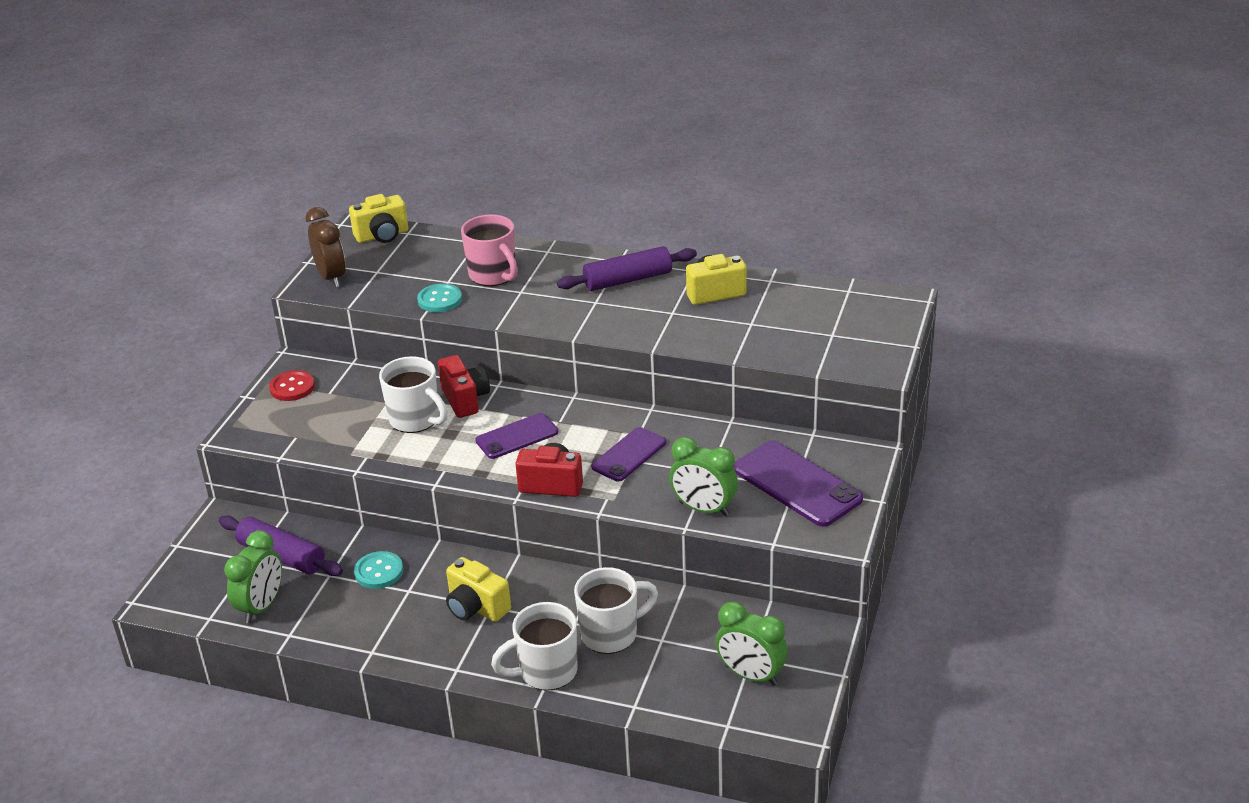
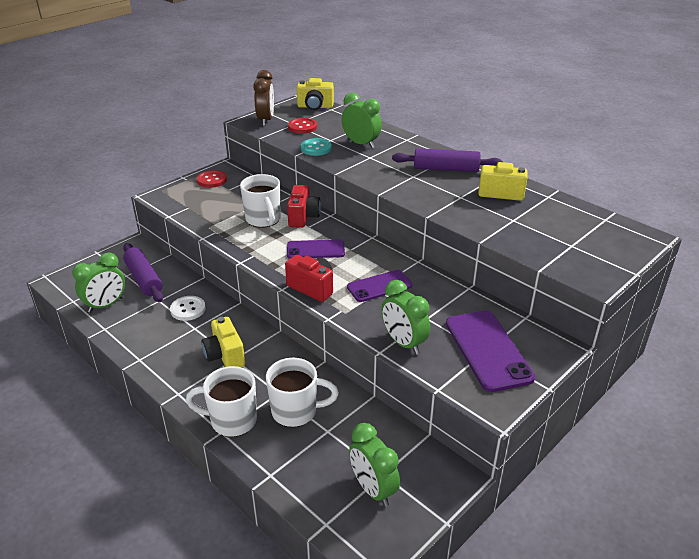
camera: 25 degrees right, 0 degrees up
(379, 572) = (188, 309): turquoise button -> white button
(393, 273) = (302, 127): none -> red button
(493, 275) = (361, 144): pink mug -> green clock

